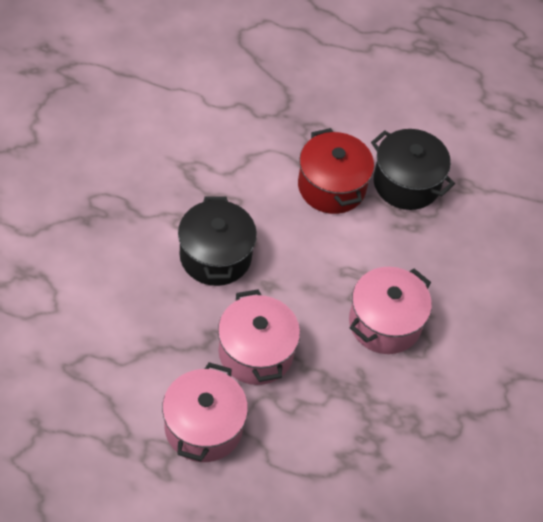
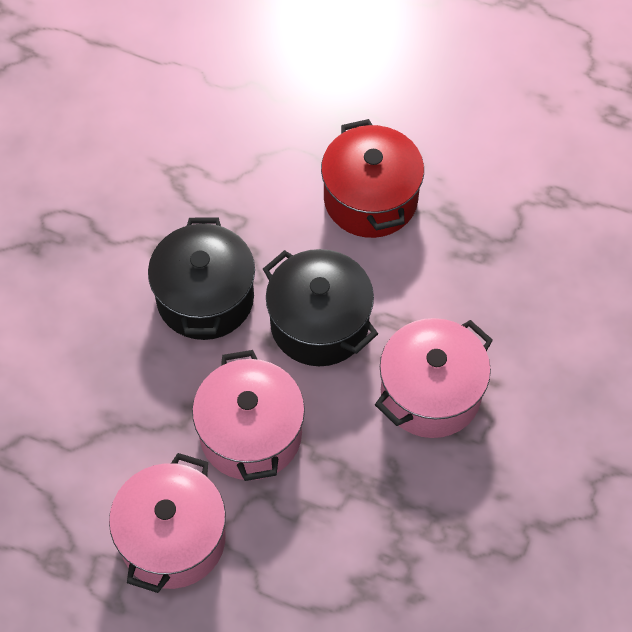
camera: 10 degrees right, 5 degrees up
(406, 183) = (474, 193): black pot -> black pot (319, 324)

